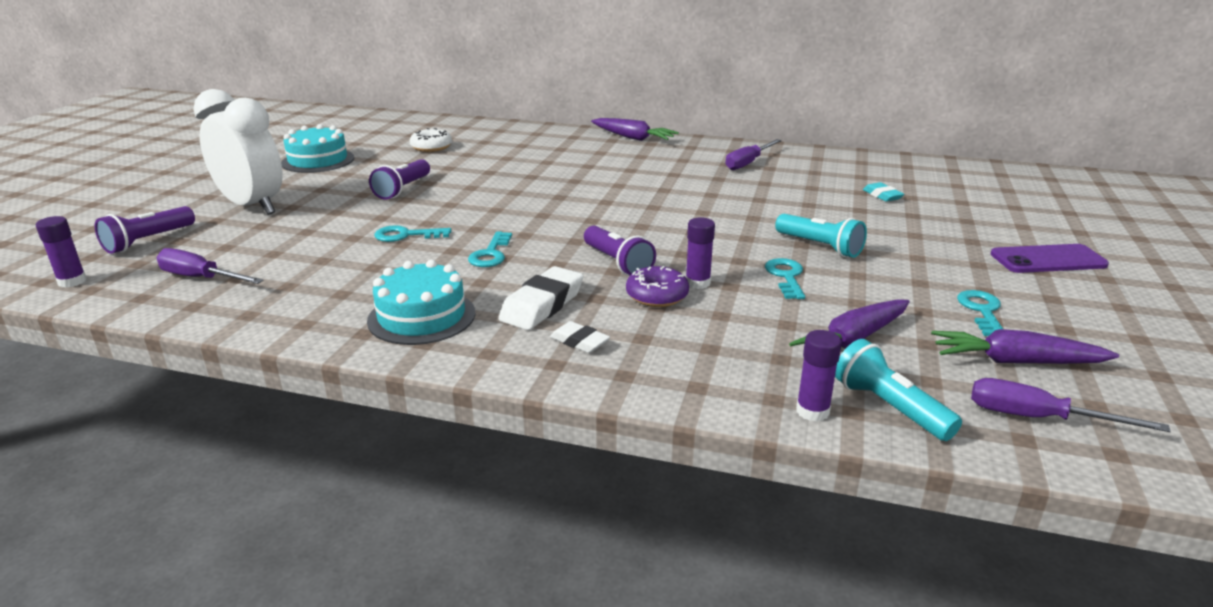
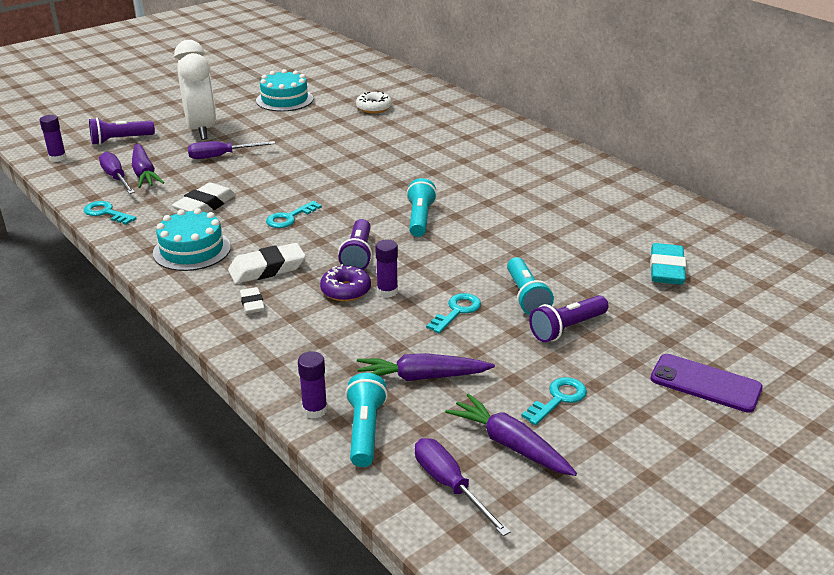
camera: 35 degrees right, 5 degrees up
(370, 271) = (205, 205): none -> white eraser
(402, 189) = (305, 143): purple flashlight -> purple flashlight (567, 328)
(406, 235) = (259, 184): turquoise key -> turquoise key (106, 213)
(625, 217) = (420, 218): none -> turquoise flashlight
(633, 138) = (541, 141): purple carrot -> purple carrot (144, 173)
(748, 163) = (600, 198): purple screwdriver -> purple screwdriver (221, 156)
(882, 195) = (666, 269): turquoise eraser -> turquoise eraser, size x1.74

